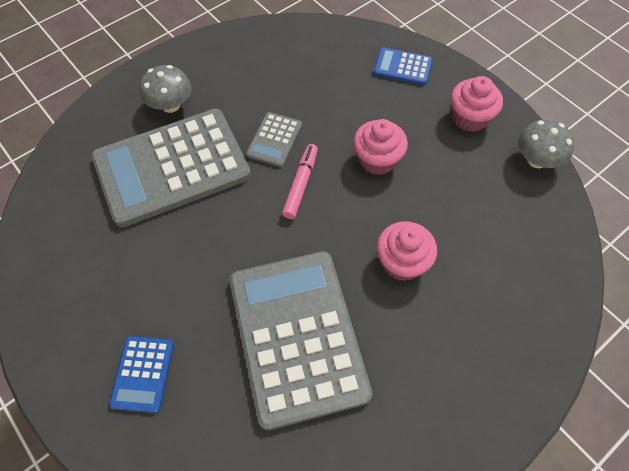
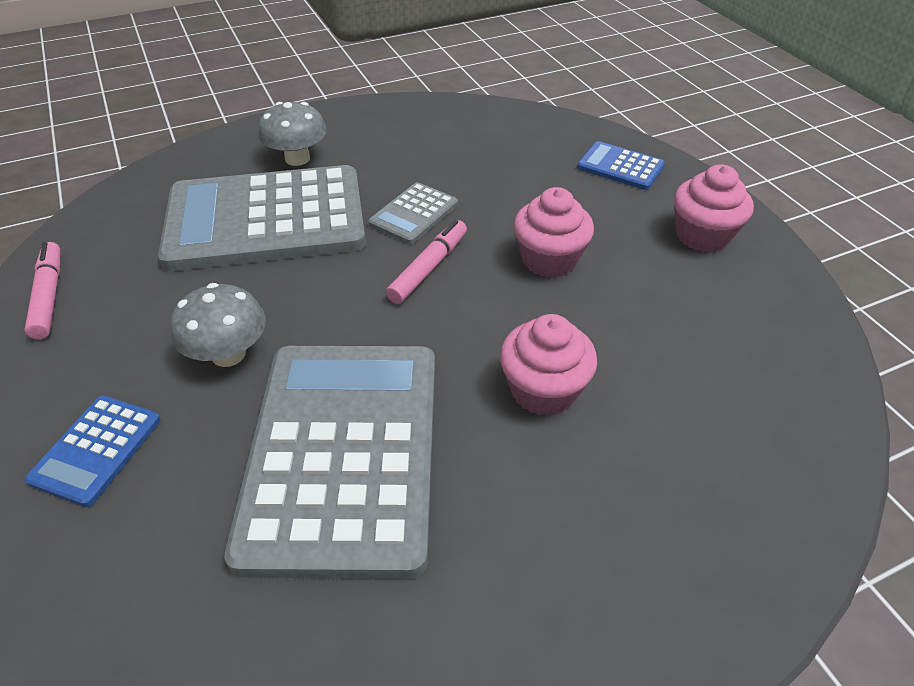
camera: 15 degrees right, 15 degrees down
(47, 268) = (49, 296): none -> pink marker
(536, 160) = (796, 301): grey mushroom -> grey mushroom (228, 354)

